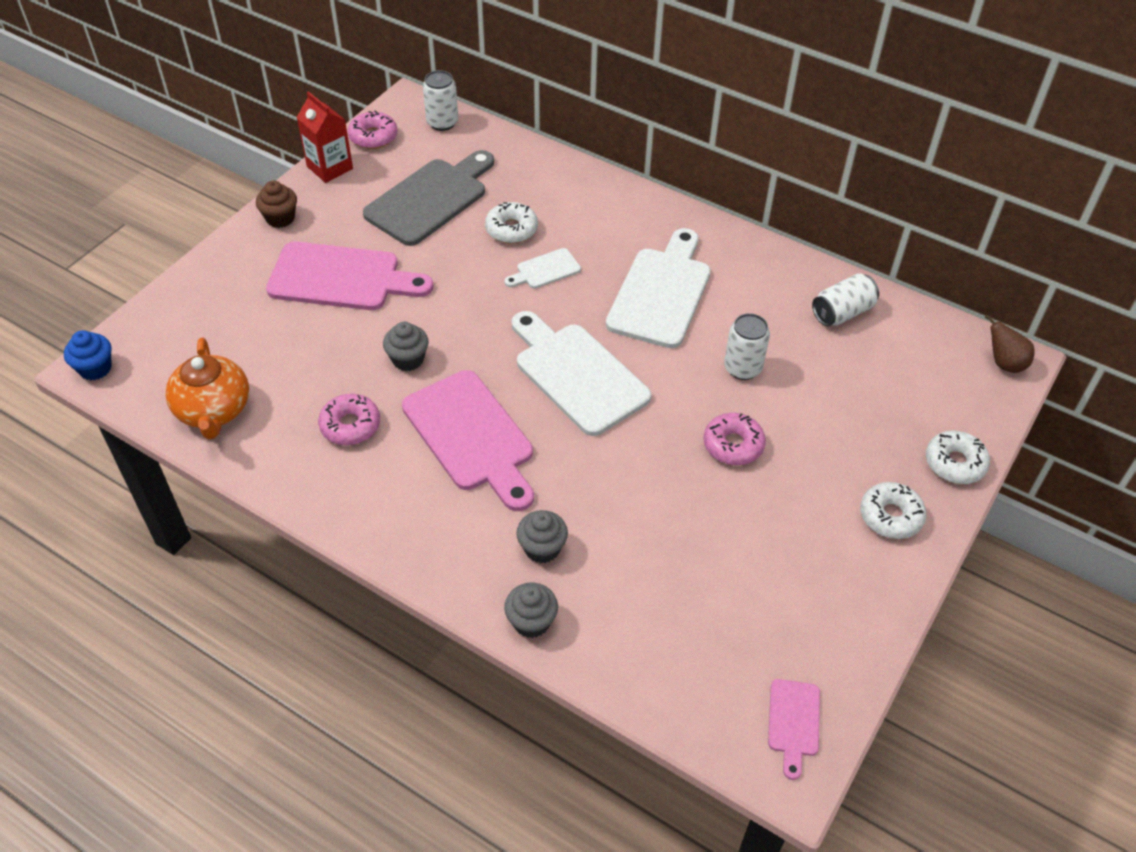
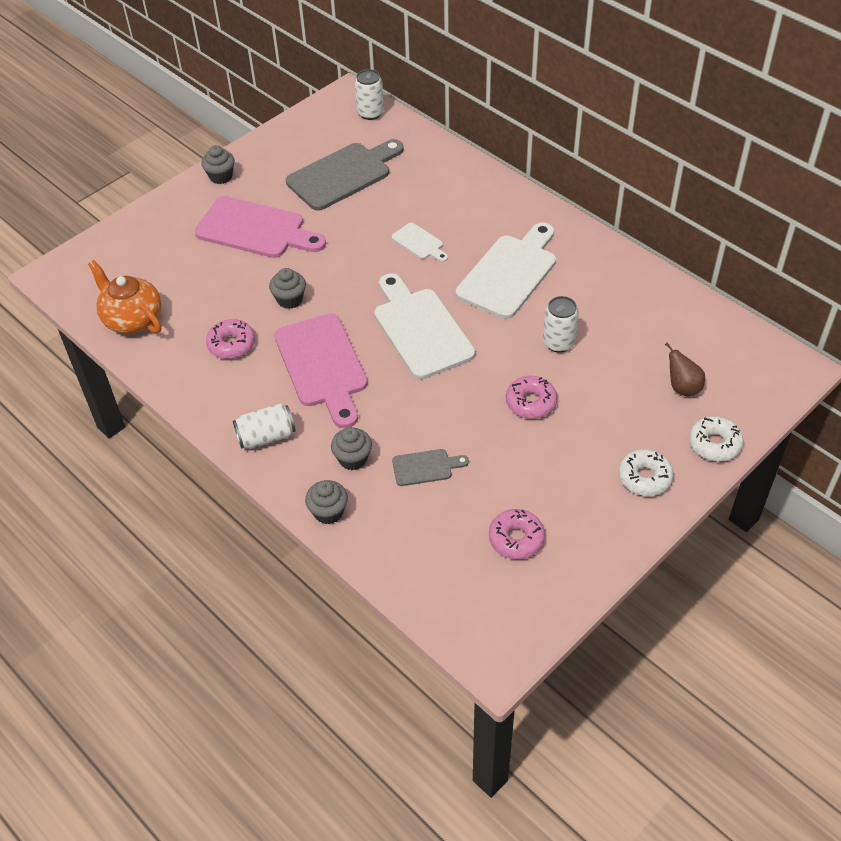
camera: 15 degrees right, 0 degrees up
(95, 368) = (53, 275): blue cupcake -> none
(214, 411) = (132, 319): orange teapot -> orange teapot turned 135 degrees clockwise
(280, 218) = (221, 176): brown cupcake -> grey cupcake
(330, 168) = (270, 140): red carton -> none
(373, 137) = (311, 119): pink donut -> pink donut (516, 539)
(511, 229) = (402, 207): white donut -> none
(545, 270) = (419, 243): white cutting board -> white cutting board turned 120 degrees counterclockwise
(633, 545) = (425, 467): none -> grey cutting board
(793, 722) = (511, 621): pink cutting board -> none
(842, 313) = (658, 309): white can -> white can (266, 437)
(1004, 363) = (787, 369): brown pear -> brown pear (682, 387)

